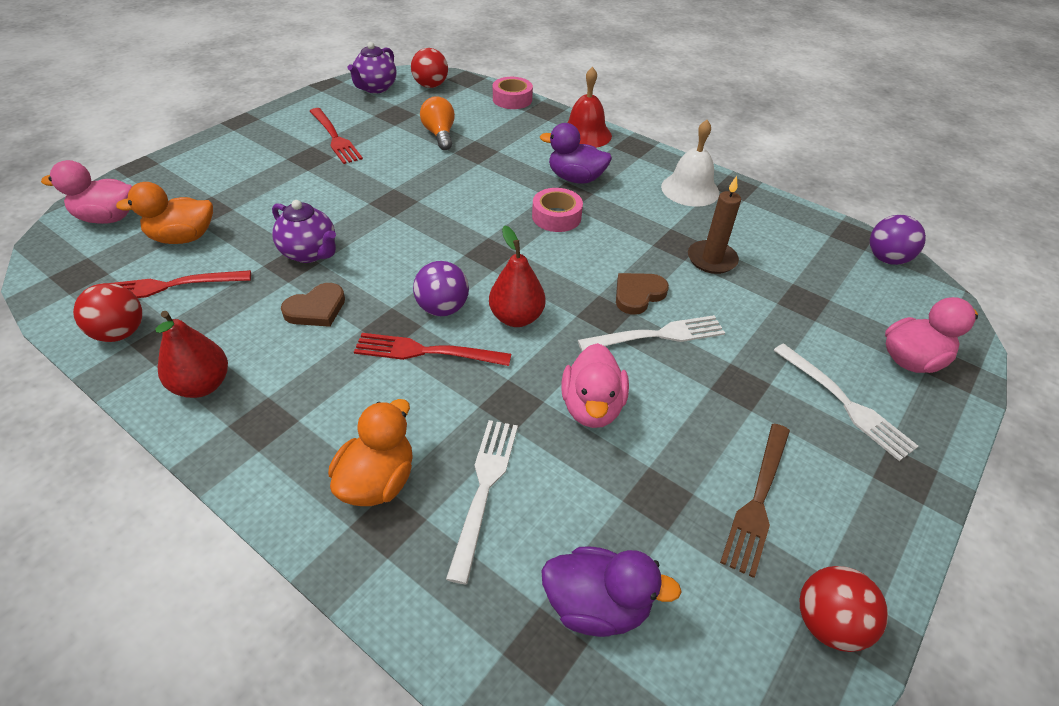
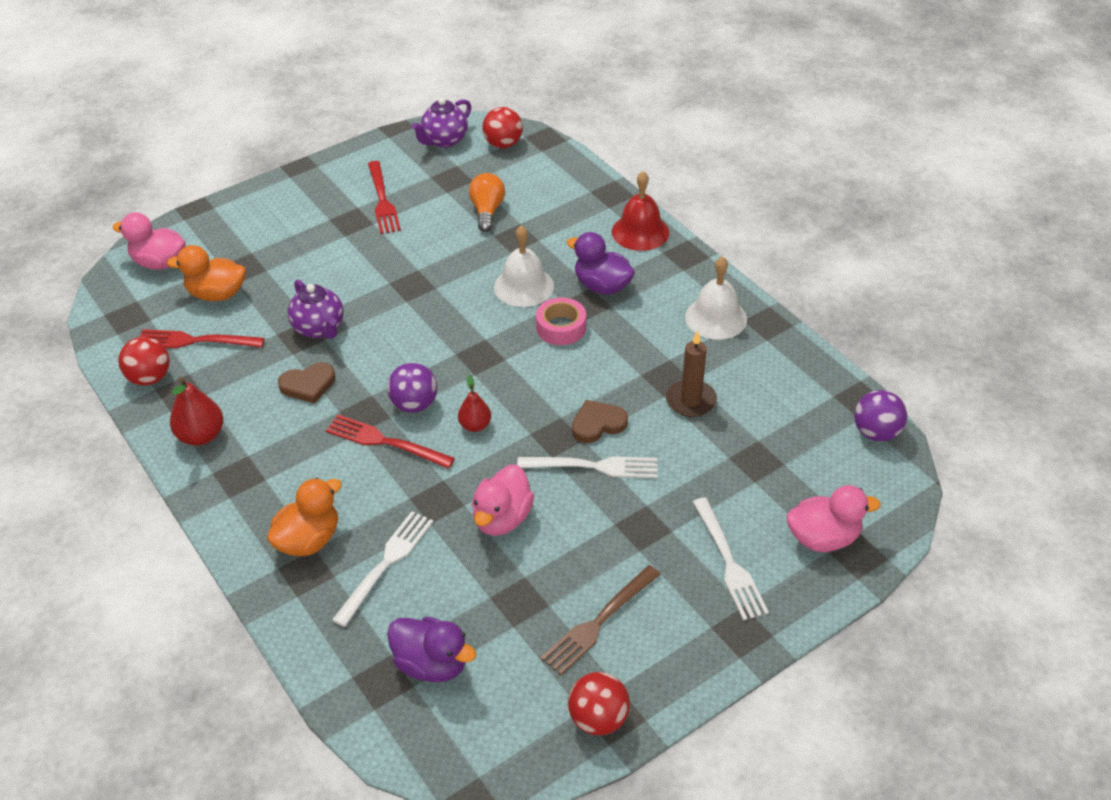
camera: 20 degrees right, 0 degrees up
(503, 188) = (524, 286): none -> white bell
(512, 99) = (583, 174): pink tape -> none
(516, 318) = (475, 425): red pear -> red pear, size x0.65

